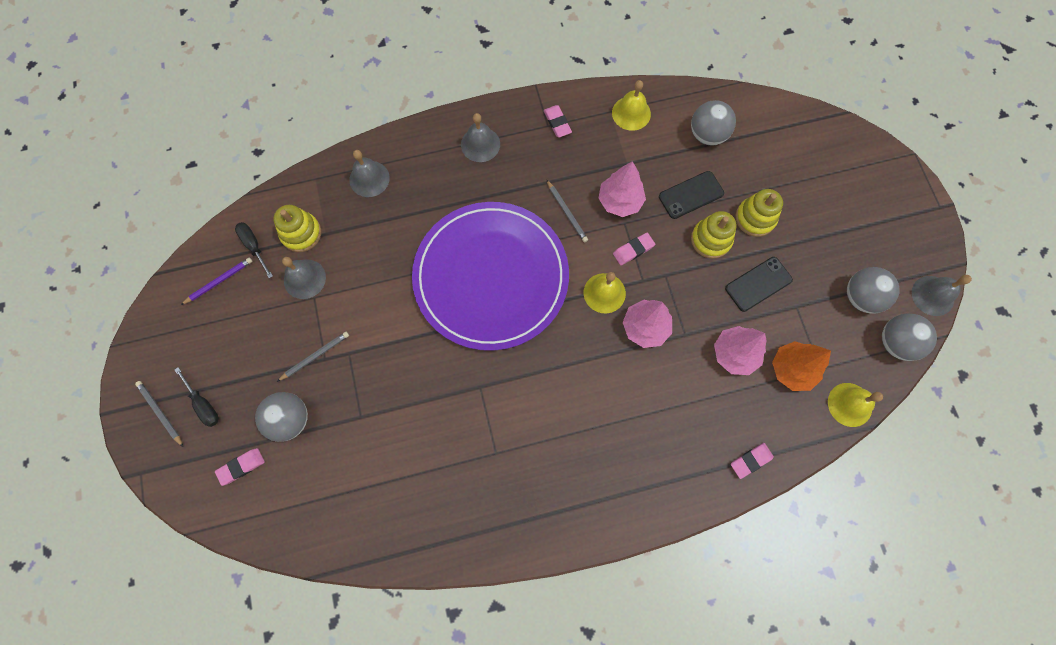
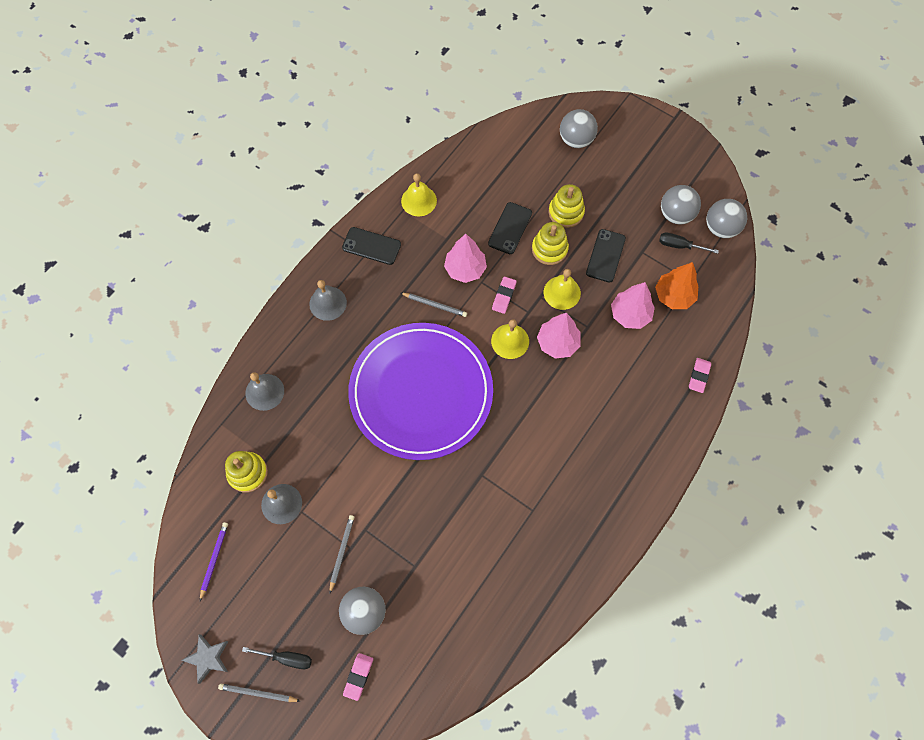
camera: 40 degrees left, 5 degrees down
(150, 354) = (208, 658): none -> grey star
(254, 246) = (218, 512): black screwdriver -> black screwdriver (680, 246)
(557, 123) = (371, 246): pink eraser -> black phone
(707, 135) = (485, 178): grey ball -> grey ball (576, 140)
(850, 404) = (727, 290): yellow bell -> yellow bell (562, 292)
(933, 295) = (717, 180): grey bell -> none

